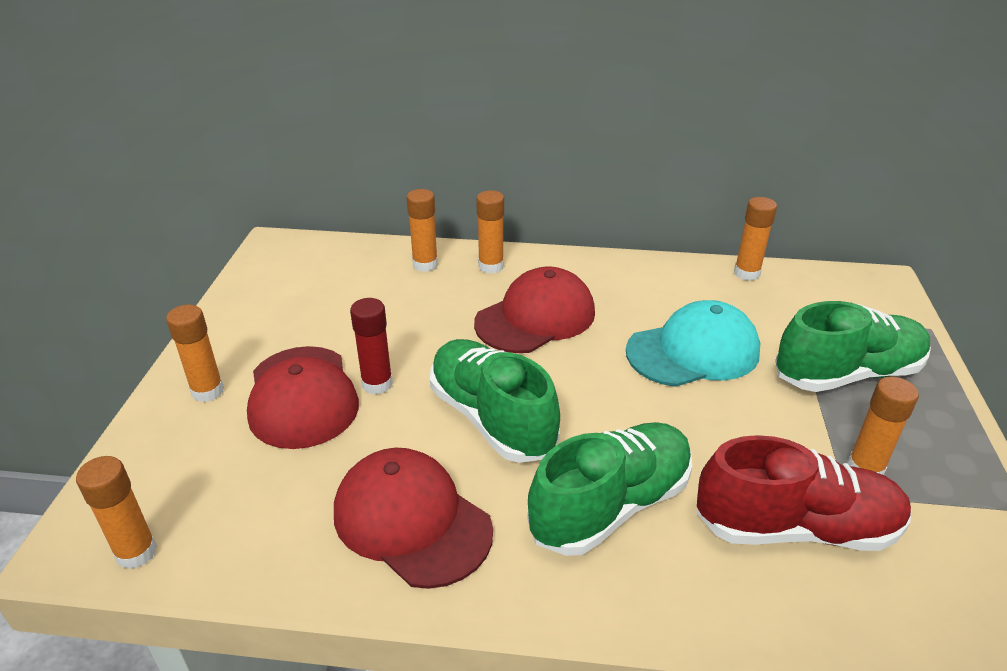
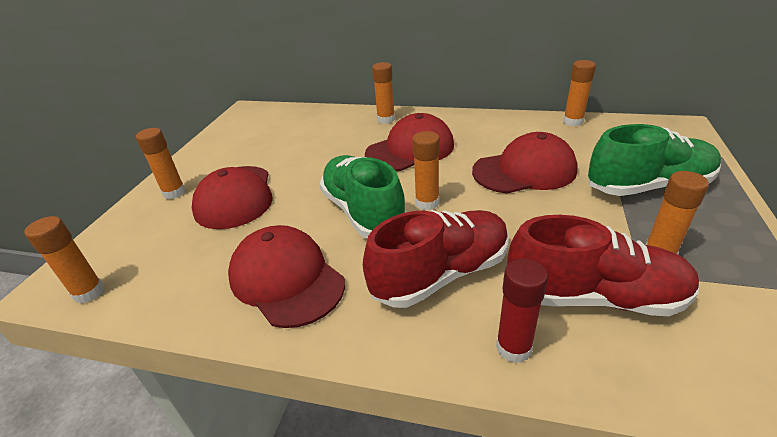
camera: 10 degrees right, 0 degrees up
(377, 384) = (288, 189): red glue stick -> red glue stick (513, 348)
(425, 264) = (341, 119): orange glue stick -> orange glue stick (427, 203)
(610, 506) = (441, 274): green shoe -> red shoe
(693, 351) = (524, 171): turquoise cap -> red cap

